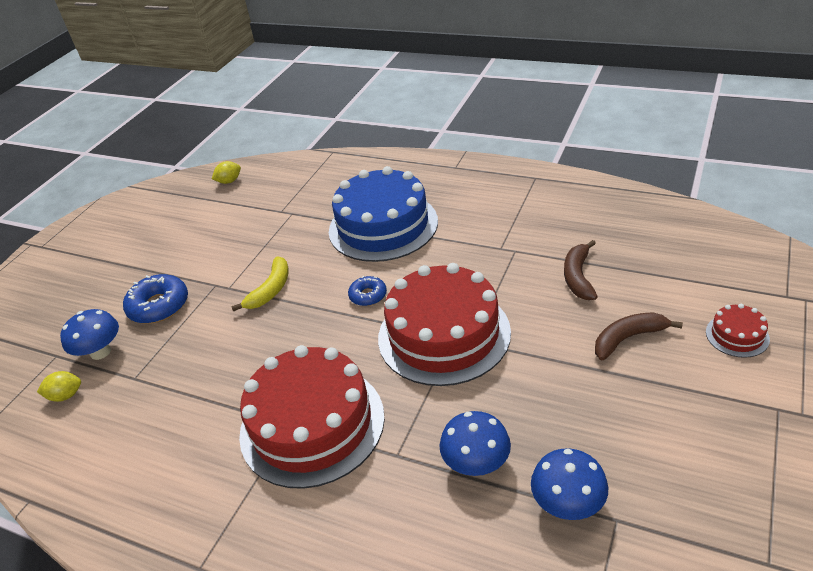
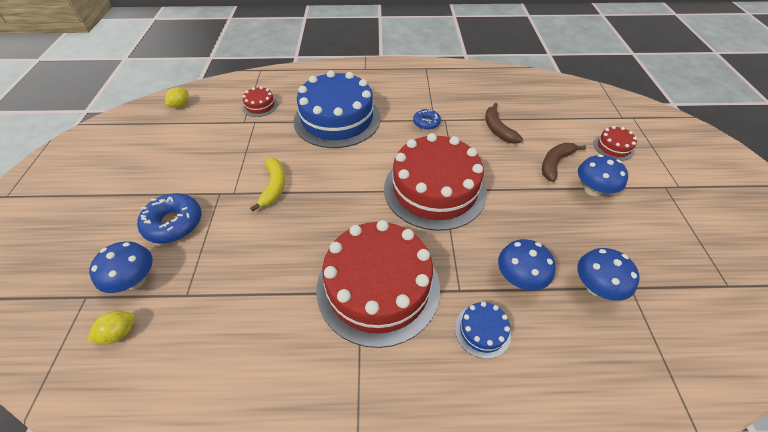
camera: 30 degrees left, 10 degrees up
(308, 195) = (260, 106): none -> red cake
(368, 295) = (359, 173): blue donut -> blue donut (426, 123)
(393, 505) = (482, 331): none -> blue cake
(657, 386) = (593, 190): none -> blue mushroom

